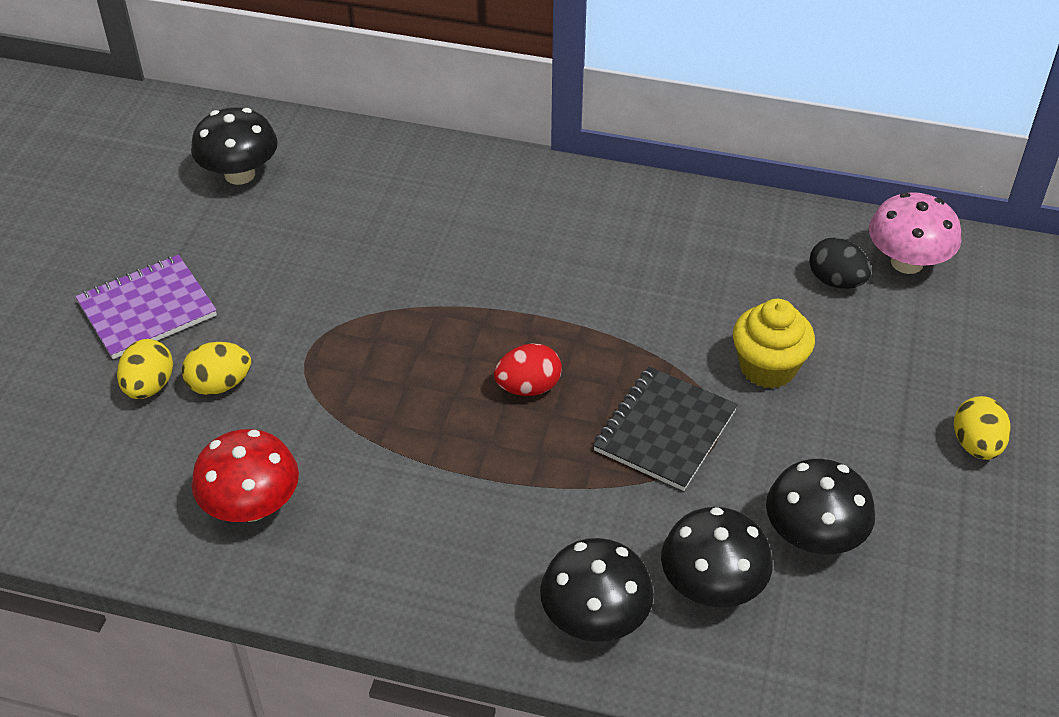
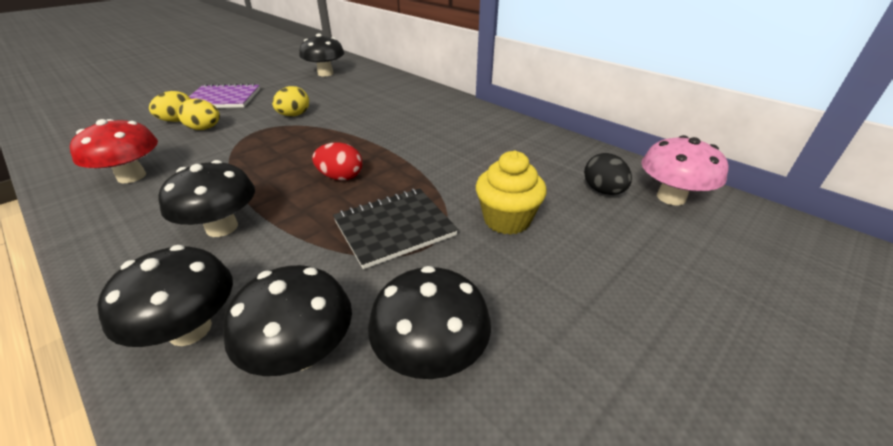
camera: 30 degrees right, 10 degrees down
(478, 516) = (222, 227): none -> black mushroom
(976, 445) = (663, 347): yellow egg -> yellow egg (294, 115)

